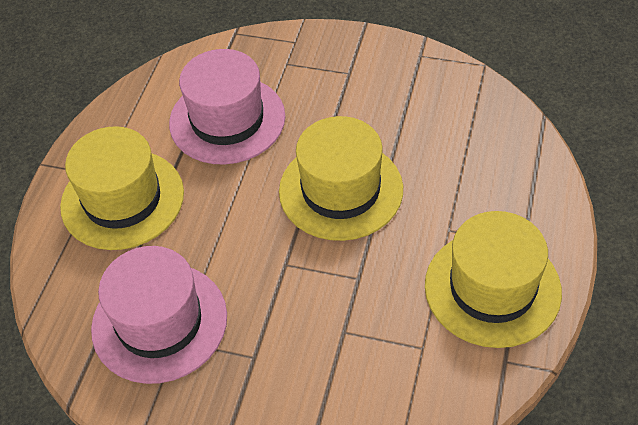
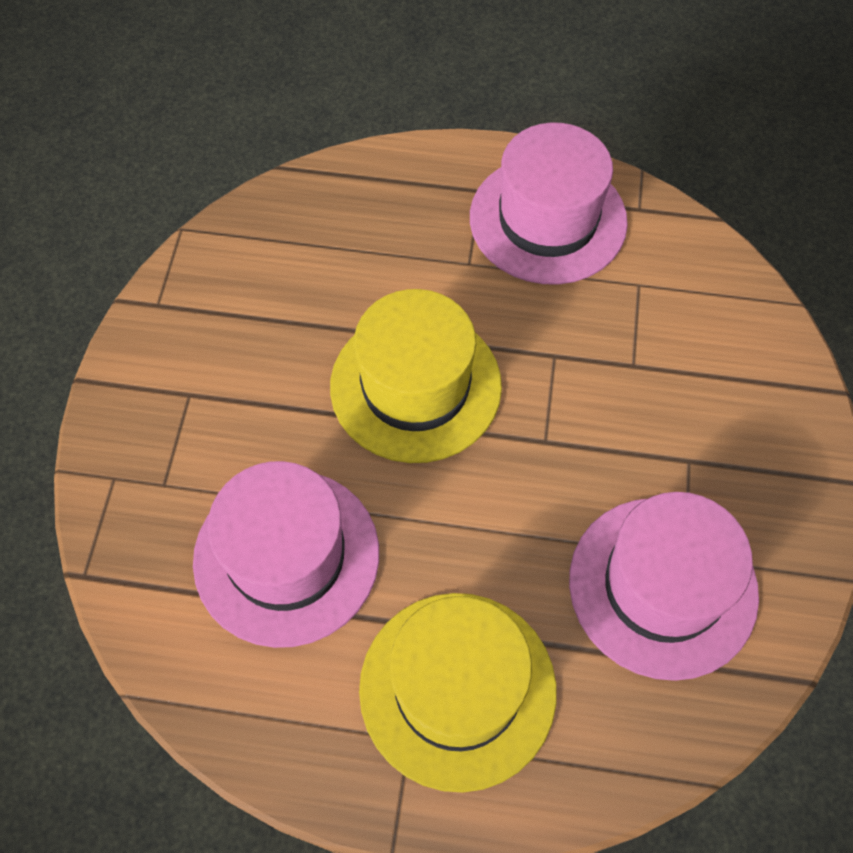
camera: 100 degrees left, 10 degrees up
(492, 288) = (548, 219): yellow hat -> pink hat

